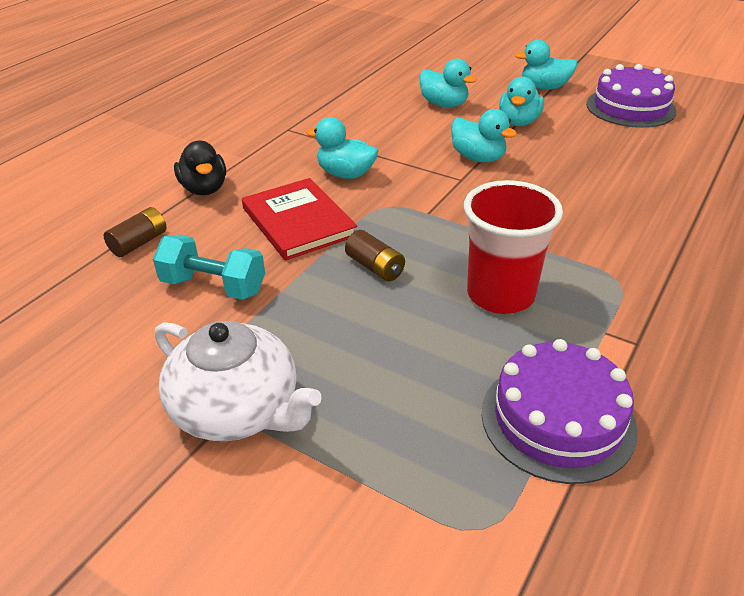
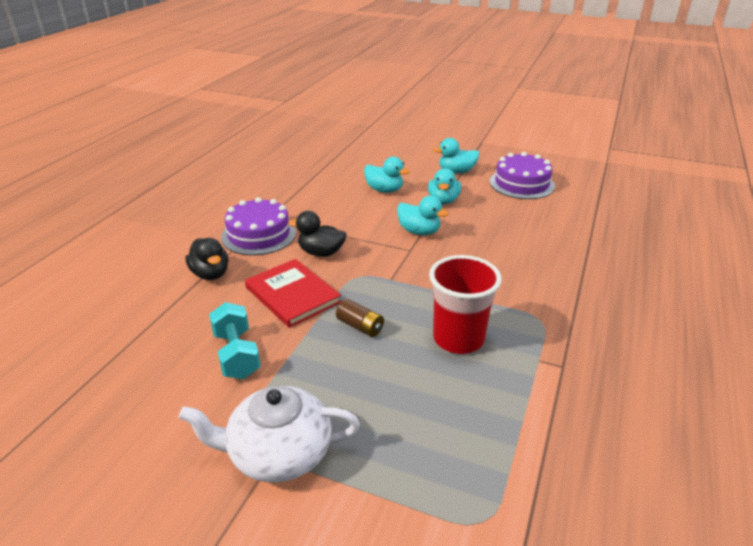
camera: 10 degrees left, 5 degrees down
(139, 243) = (167, 324): brown battery -> none
(213, 286) = (236, 355): turquoise dumbbell -> turquoise dumbbell turned 60 degrees clockwise
(237, 409) = (278, 453): white teapot -> white teapot turned 150 degrees clockwise
(345, 174) = (321, 252): turquoise duck -> black duck
(557, 419) = (519, 431): purple cake -> purple cake (259, 235)

